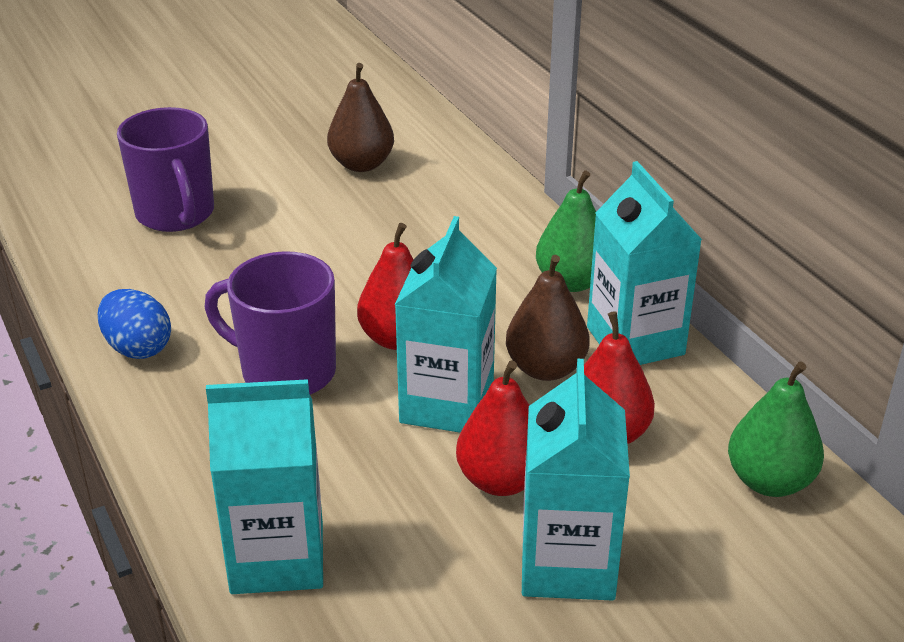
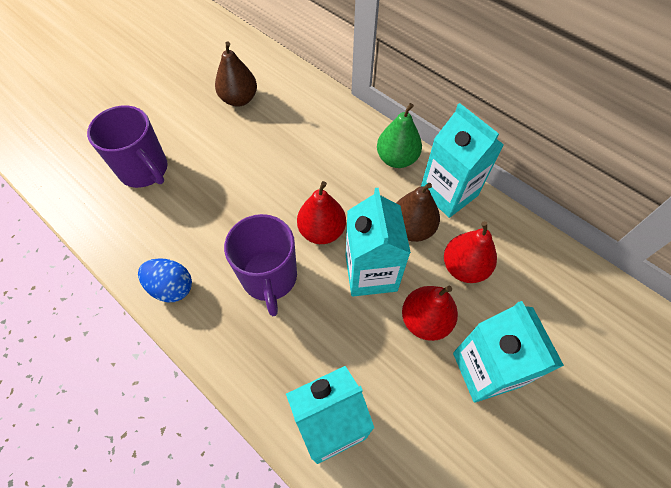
camera: 20 degrees left, 25 degrees up
(286, 372) = (269, 278): purple mug -> purple mug turned 105 degrees counterclockwise
(769, 481) = (557, 273): green pear -> none

